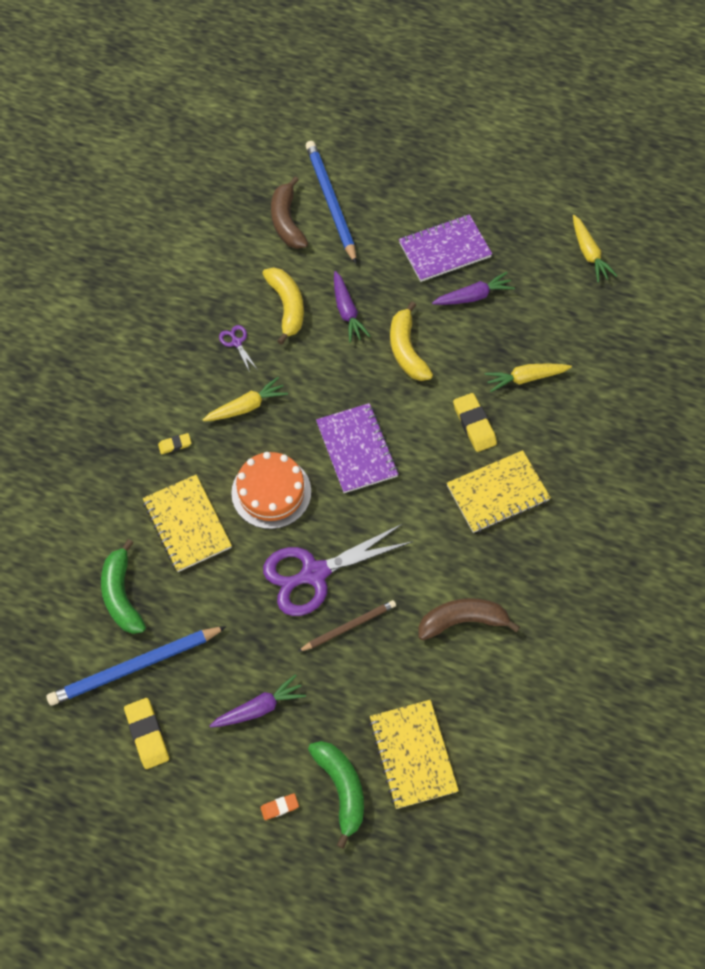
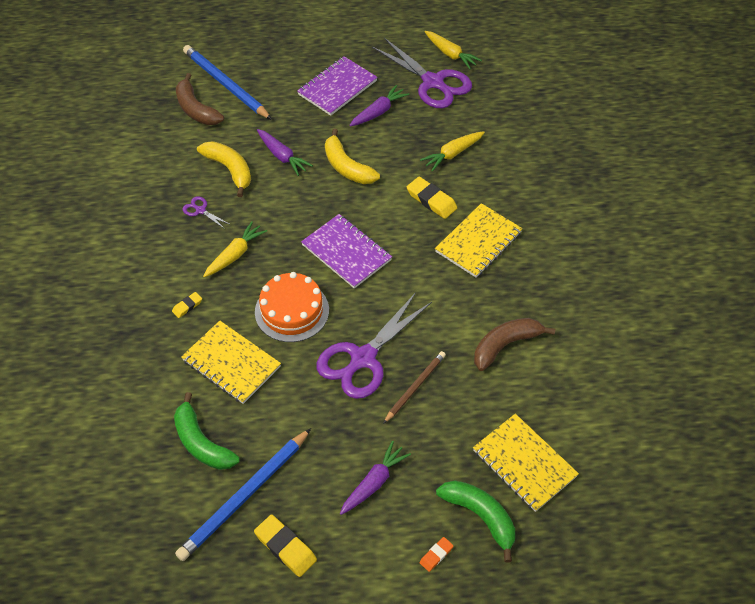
camera: 25 degrees left, 10 degrees down
(550, 282) = (432, 82): none -> purple scissors

